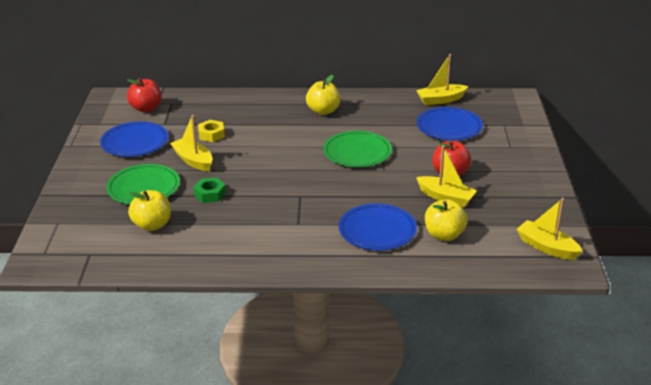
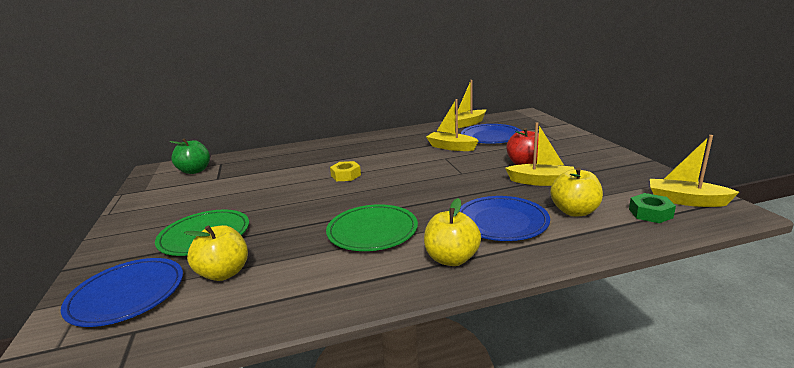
camera: 15 degrees left, 10 degrees down
(135, 142) = (187, 198): blue plate -> blue plate (127, 295)
(146, 108) = (195, 171): red apple -> green apple
(193, 160) = (258, 201): yellow boat -> yellow boat (451, 147)
(210, 194) = (289, 226): green nut -> green nut (650, 213)
(211, 135) = (271, 178): yellow nut -> yellow nut (346, 175)
(323, 111) = (372, 145): yellow apple -> yellow apple (451, 259)
(357, 152) = (425, 165): green plate -> green plate (372, 231)

